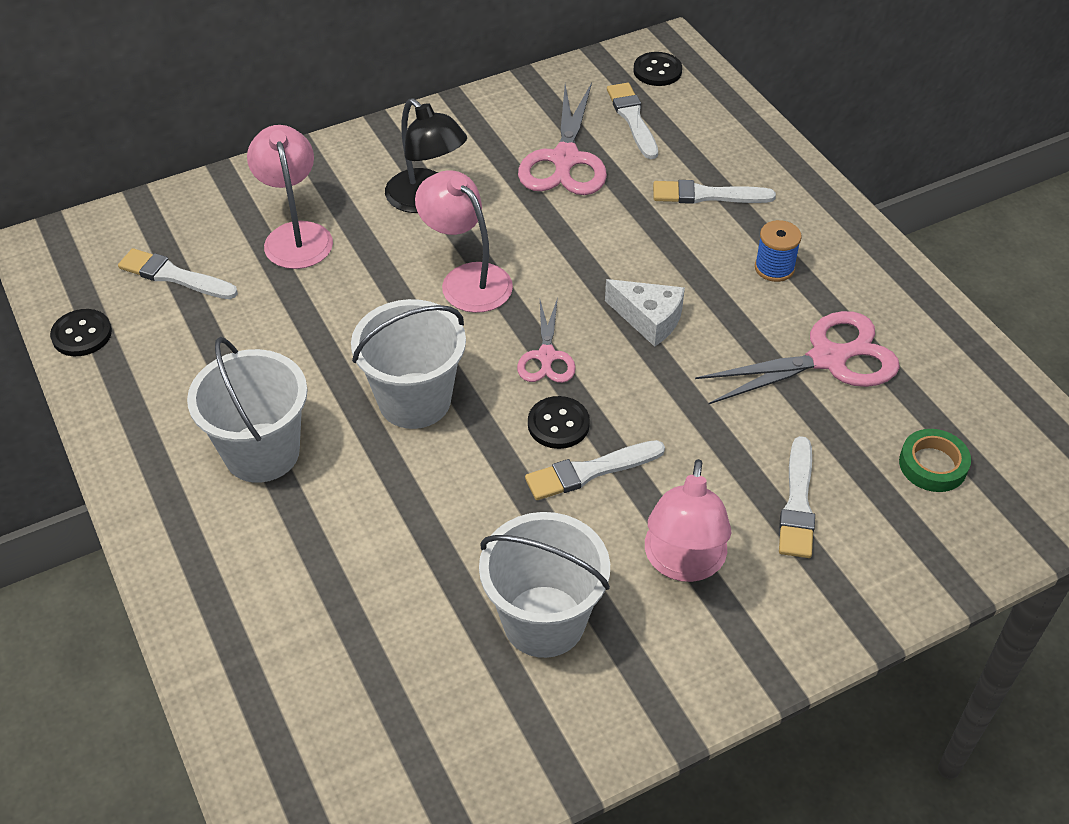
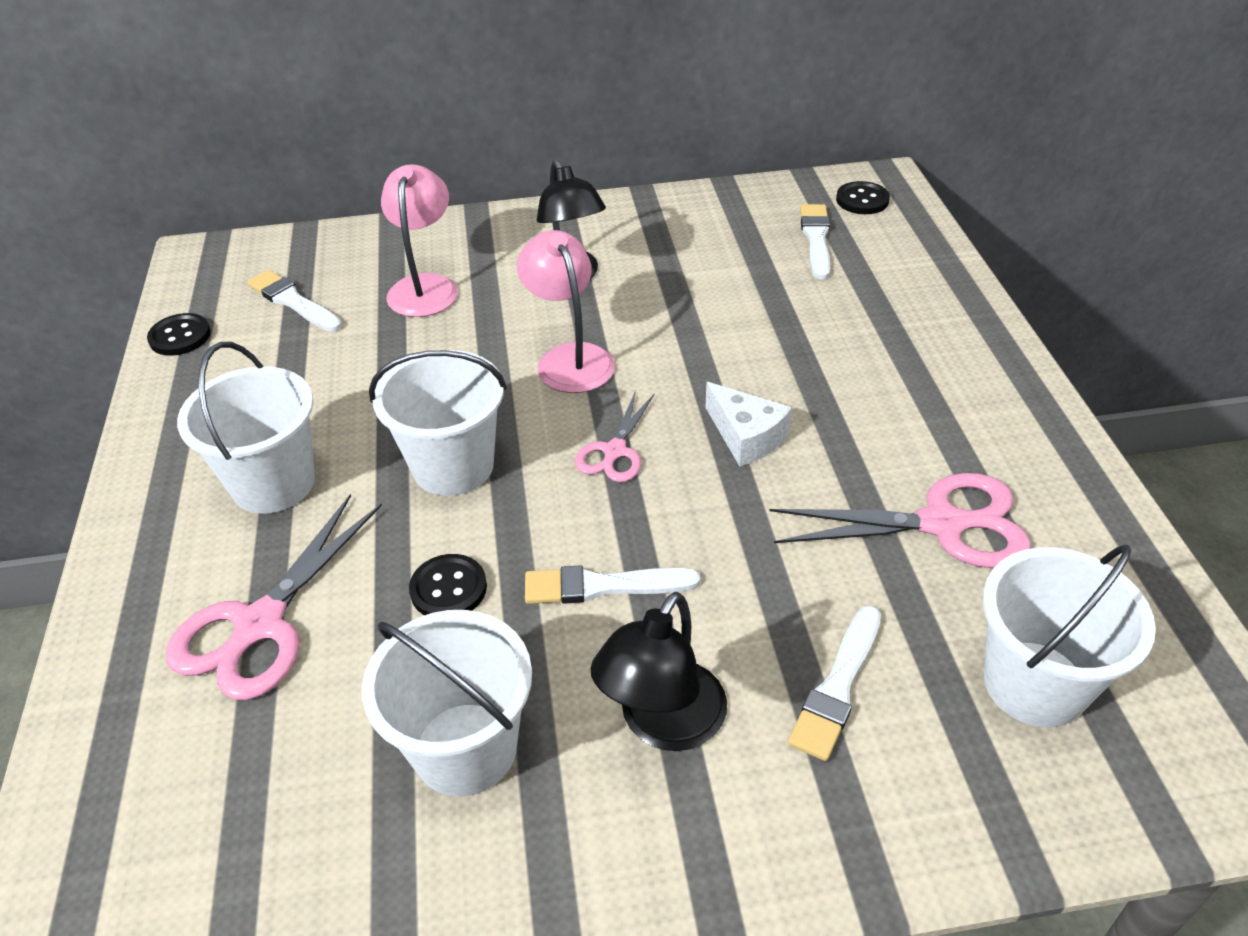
camera: 20 degrees right, 5 degrees down
(558, 424) = (593, 525): black button -> black button (448, 589)
(565, 160) = (727, 265): pink scissors -> pink scissors (259, 625)
(683, 563) = (663, 724): pink lamp -> black lamp
(707, 195) = (866, 324): white brush -> none
(774, 268) = (914, 412): blue spool -> none
(932, 465) = (1035, 683): green tape -> white bucket

